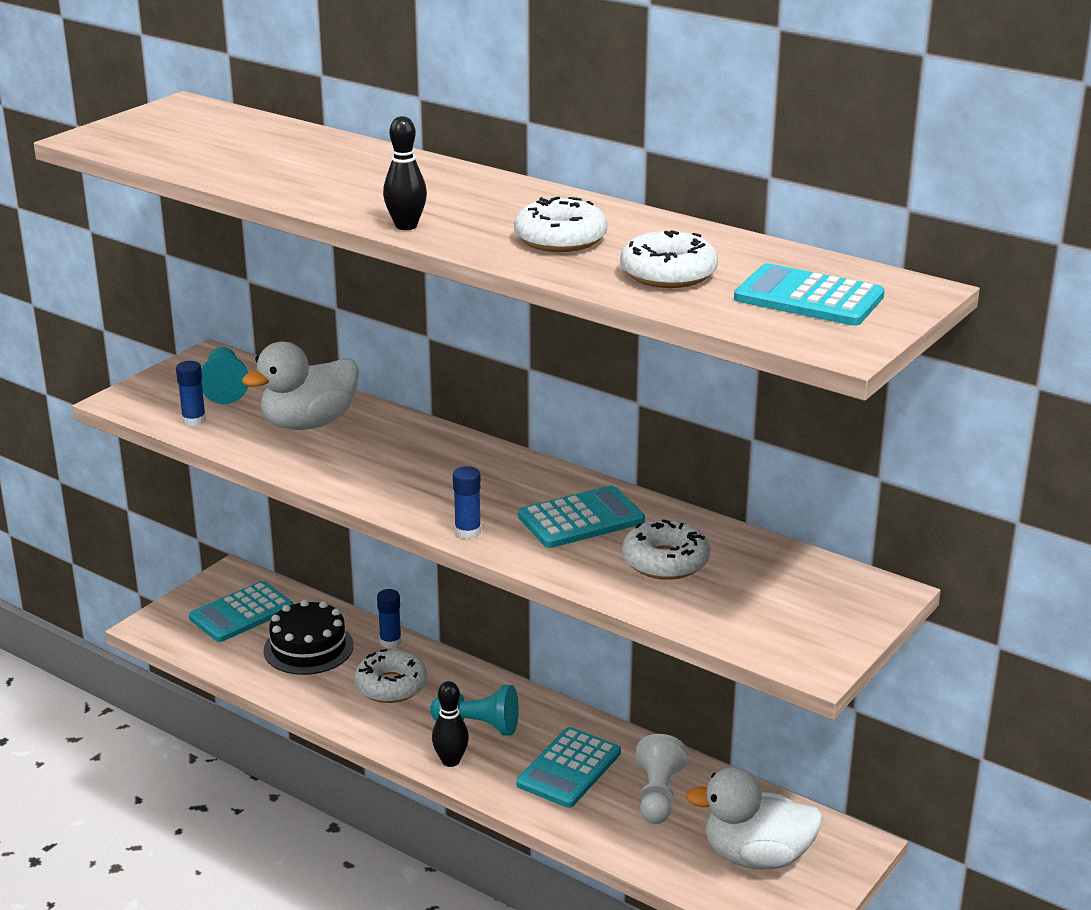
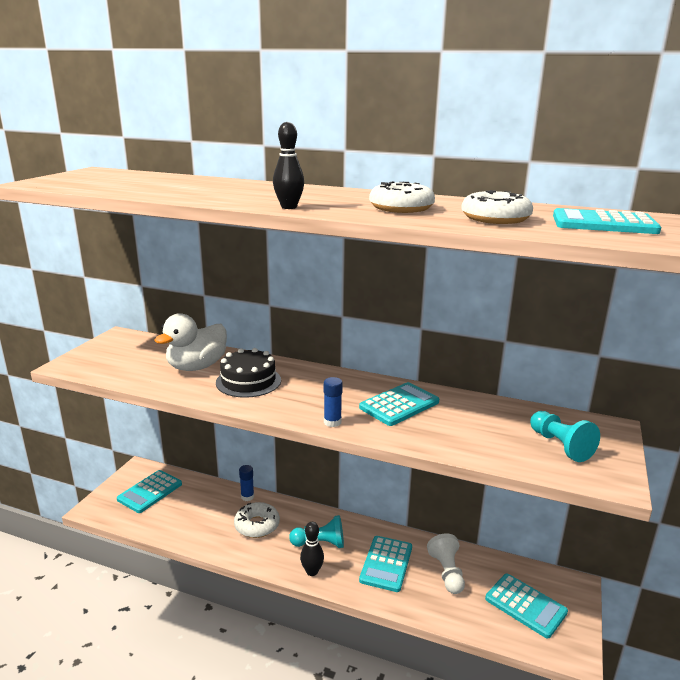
camera: 15 degrees left, 5 degrees down
(194, 420) = (119, 372): blue glue stick -> none
(225, 388) = (134, 352): turquoise pawn -> turquoise pawn (560, 446)
(308, 648) = (198, 508): black cake -> black cake (248, 381)
(665, 561) = (469, 425): white donut -> none
(756, 856) = (525, 605): white duck -> turquoise calculator

